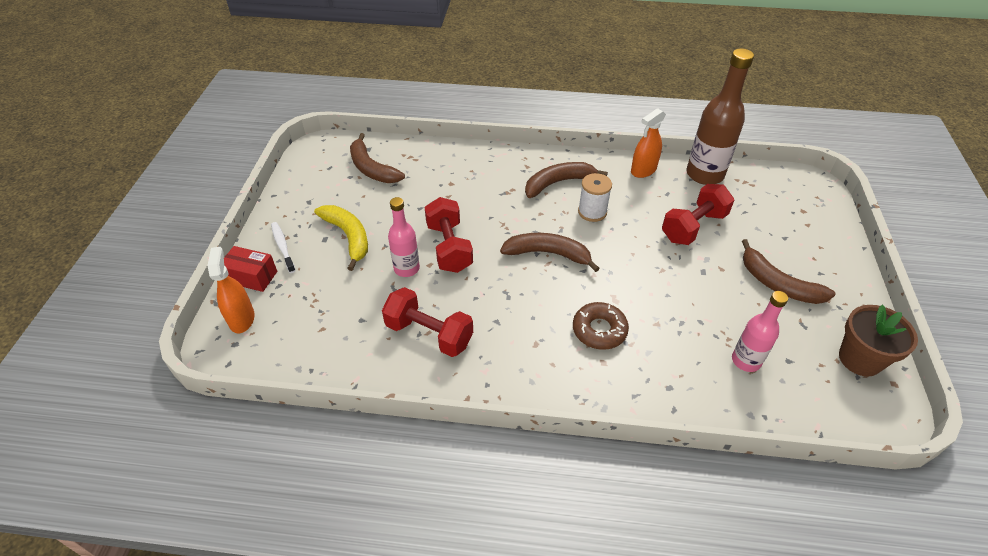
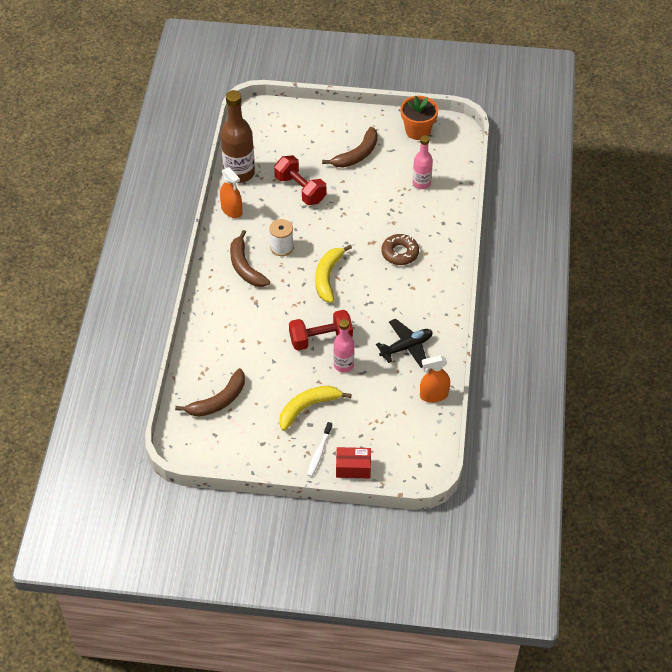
camera: 90 degrees left, 5 degrees up
(242, 319) = (396, 465): orange spray bottle -> orange spray bottle (434, 395)
(251, 277) = (353, 468): red box -> red box turned 75 degrees clockwise
(283, 247) = (319, 452): white toothbrush -> white toothbrush turned 45 degrees counterclockwise
(429, 334) = (406, 347): red dumbbell -> black plane
(548, 254) = (328, 277): brown banana -> yellow banana
(860, 359) = (418, 131): brown flower pot -> orange flower pot

